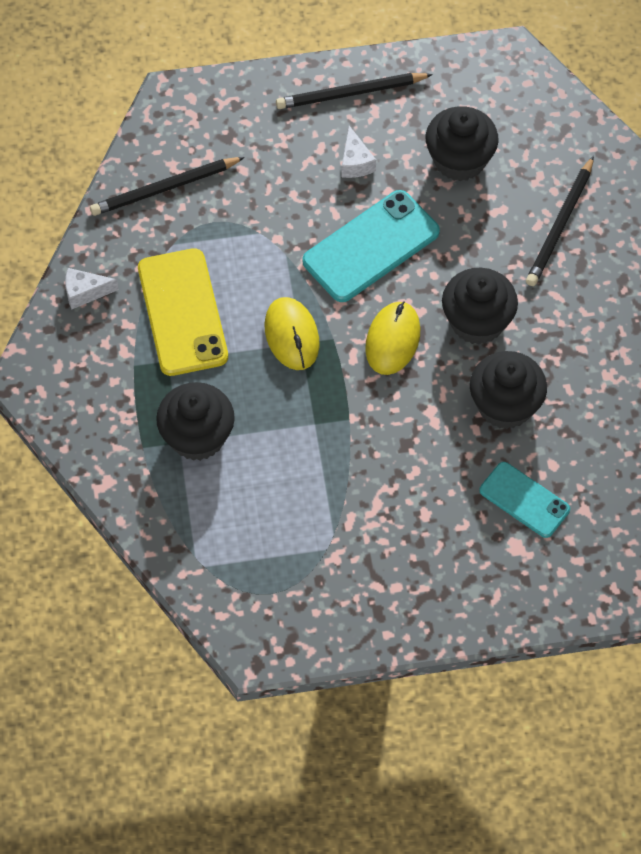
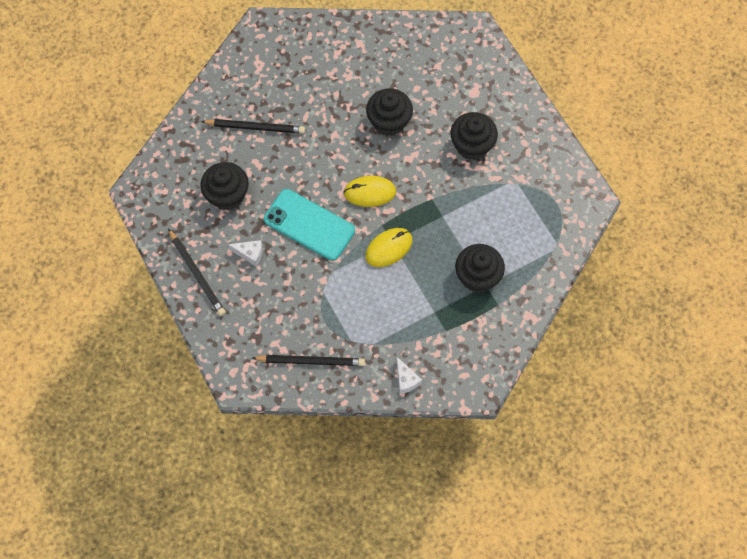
camera: 110 degrees left, 5 degrees up
(165, 188) = (311, 361): black pencil -> black pencil turned 45 degrees counterclockwise
(182, 312) = (397, 316): yellow phone -> none
(355, 162) = (250, 254): white cheese -> white cheese turned 45 degrees clockwise
(477, 321) = (339, 152): black cupcake -> black cupcake (472, 145)
(524, 500) = (444, 95): turquoise phone -> none

